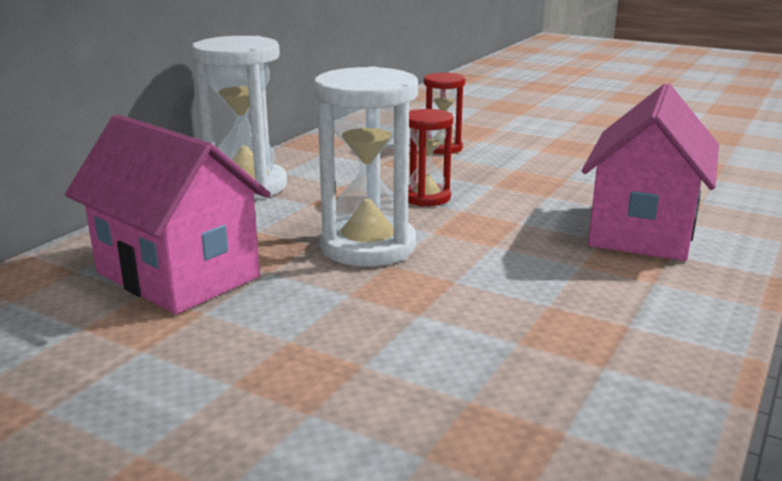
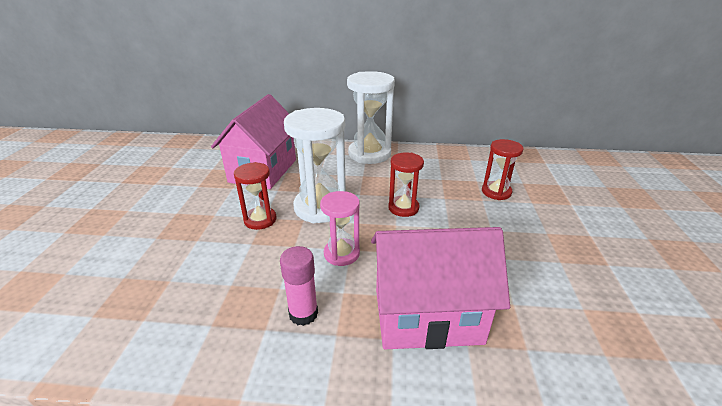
camera: 65 degrees right, 10 degrees up
(354, 298) = (260, 220): none -> red hourglass
(500, 252) = (341, 254): none -> pink hourglass
(610, 295) = (303, 314): none -> pink glue stick

